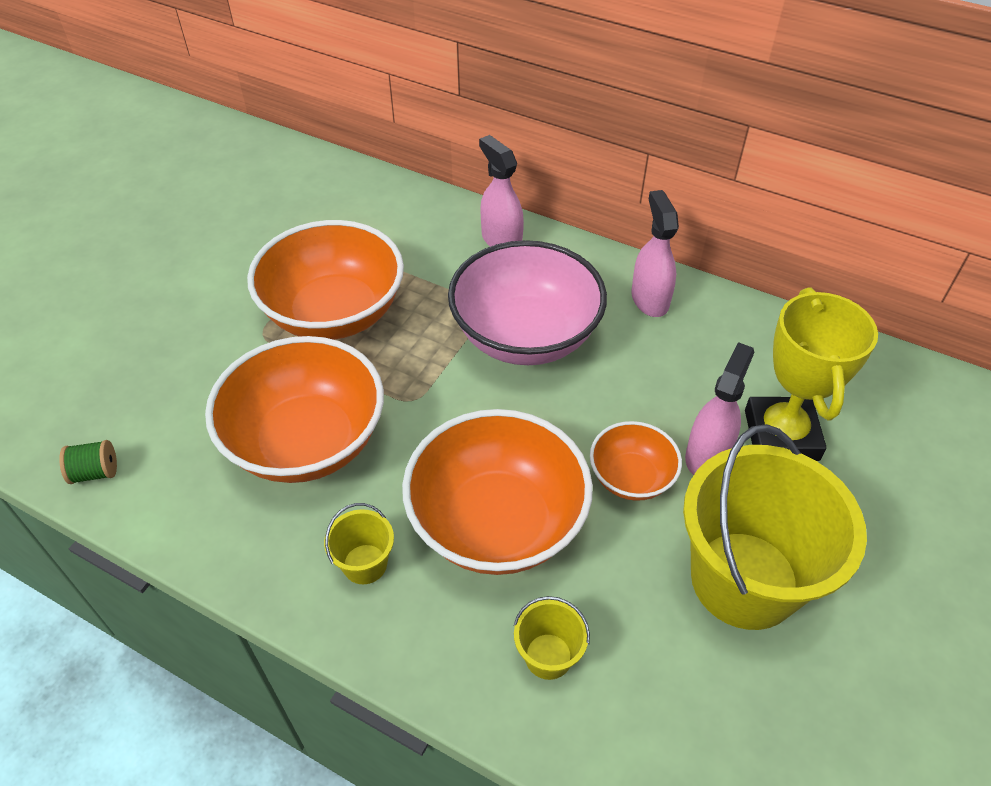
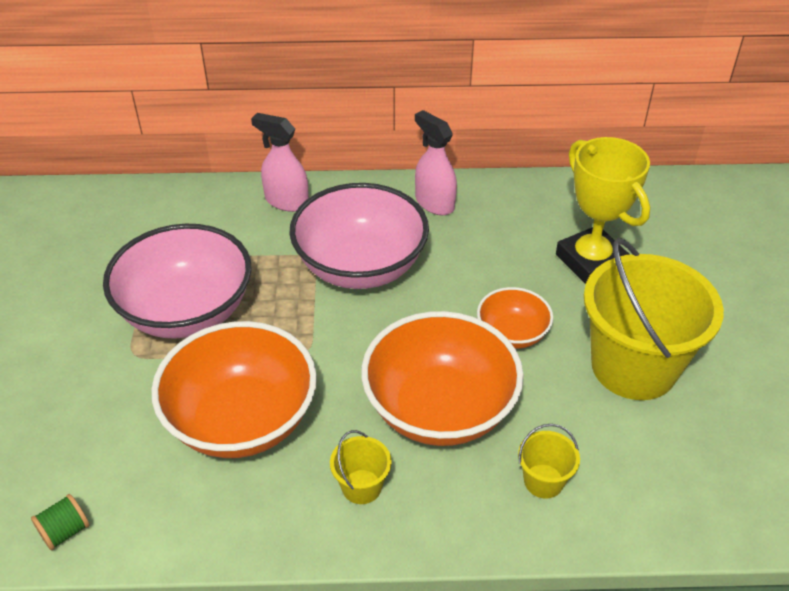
camera: 30 degrees left, 5 degrees down
(334, 313) = (187, 311): orange bowl -> pink bowl
(707, 455) = (552, 295): pink spray bottle -> none

